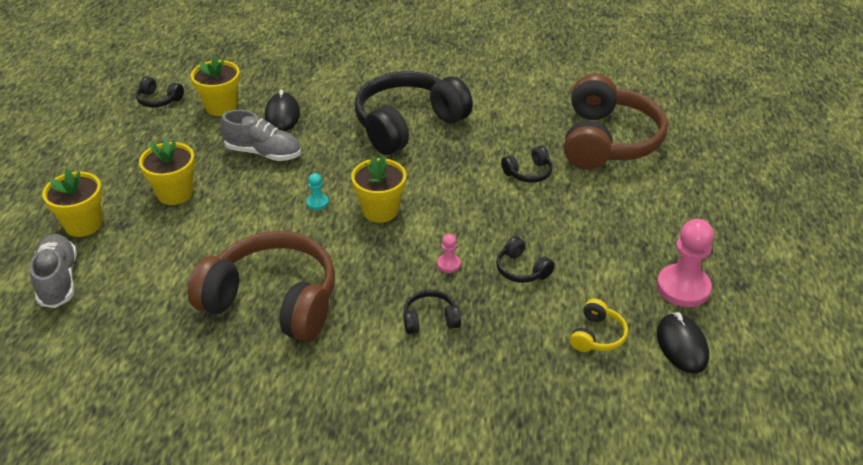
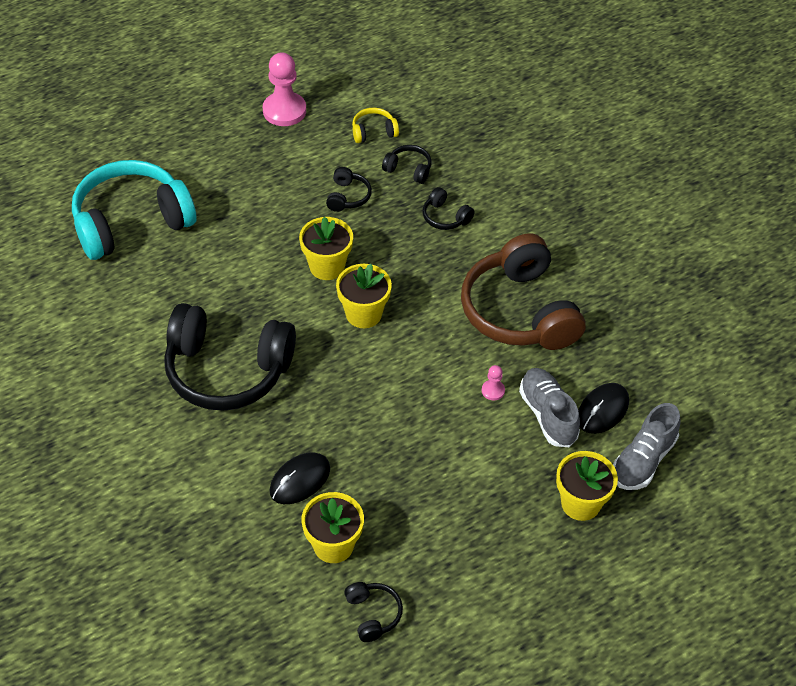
camera: 130 degrees left, 10 degrees up
(175, 193) = (482, 471): yellow flower pot -> yellow flower pot (327, 266)
(263, 153) = (368, 450): grey shoe -> grey shoe (548, 415)
(317, 202) = (394, 361): turquoise pawn -> none
(448, 264) = (382, 238): pink pawn -> pink pawn (493, 390)
(528, 173) = (225, 250): black headphones -> black headphones (408, 169)
(607, 141) = (131, 222): brown headphones -> turquoise headphones
(682, 345) = (342, 92): black mouse -> black mouse (602, 410)

